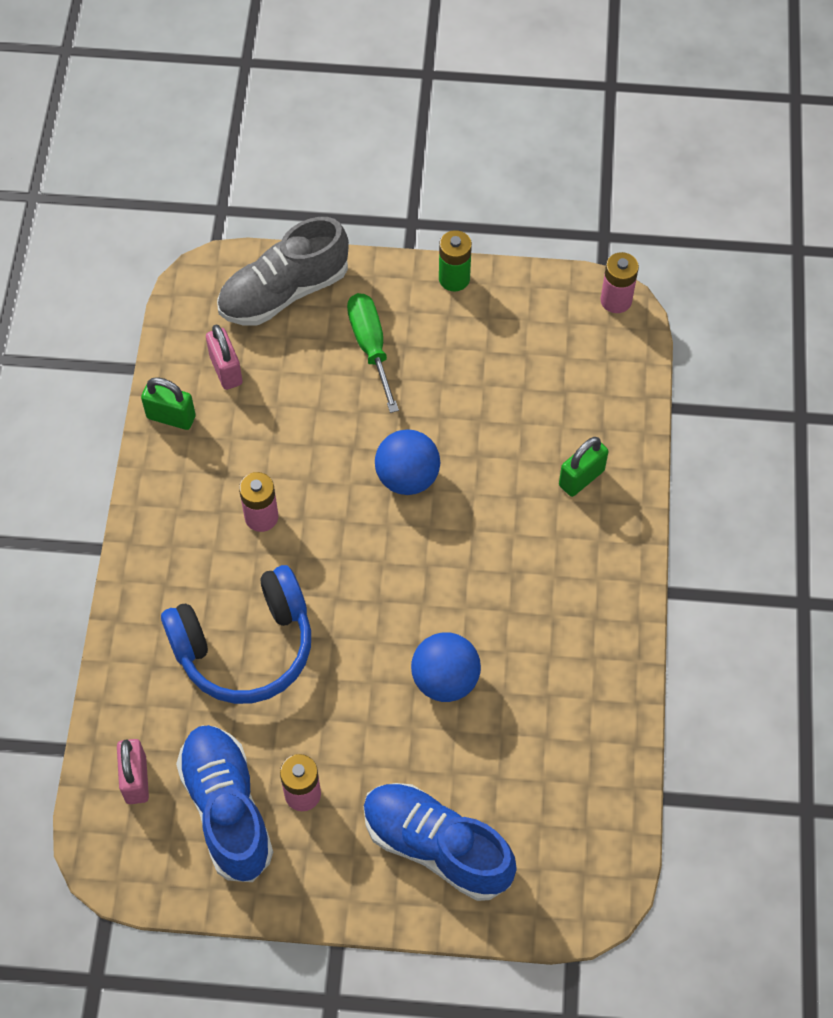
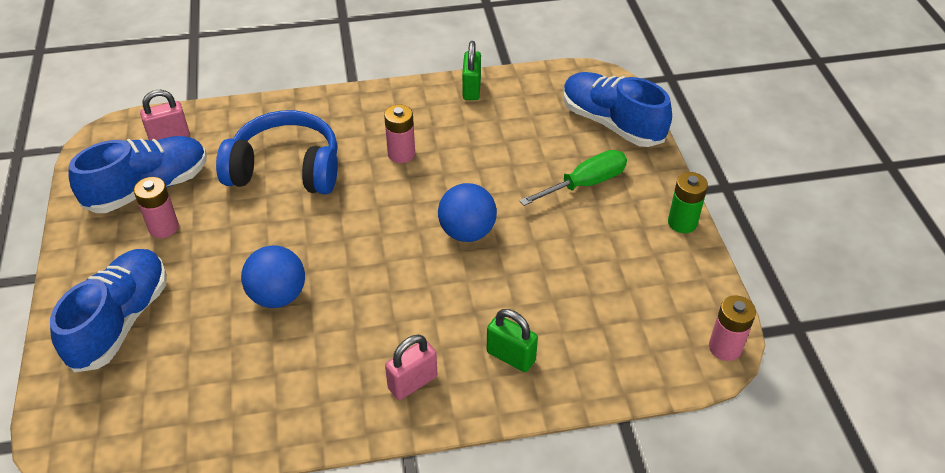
camera: 75 degrees right, 15 degrees down
(226, 370) = (525, 108): pink padlock -> pink padlock (412, 382)
(245, 647) = (286, 169): blue headphones -> blue headphones turned 135 degrees clockwise
(284, 292) = (611, 123): grey shoe -> blue shoe

